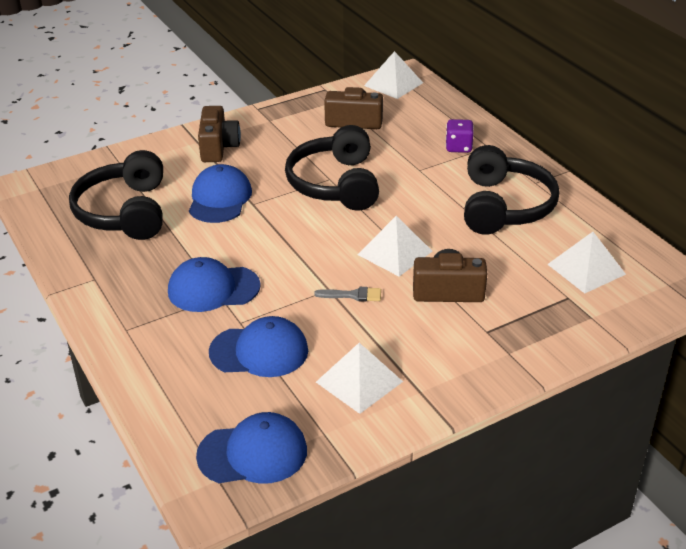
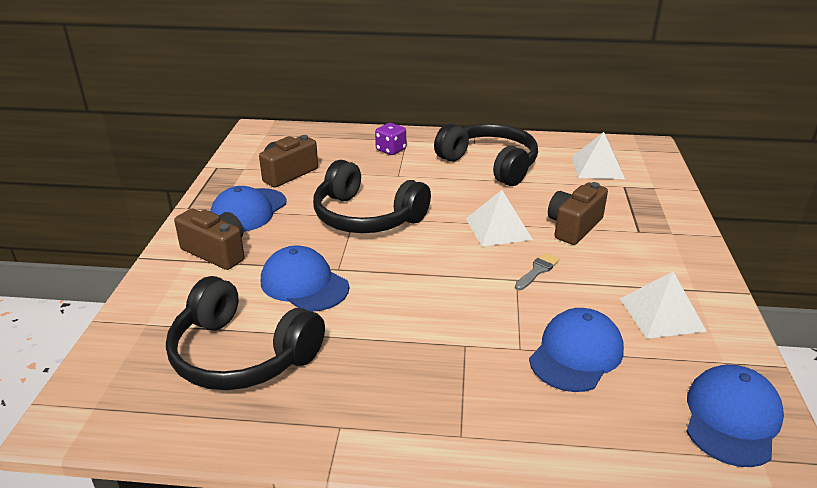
camera: 55 degrees left, 5 degrees down
(213, 288) = (449, 345): blue cap -> blue cap (248, 210)
(393, 84) = (263, 139): white pyramid -> none

